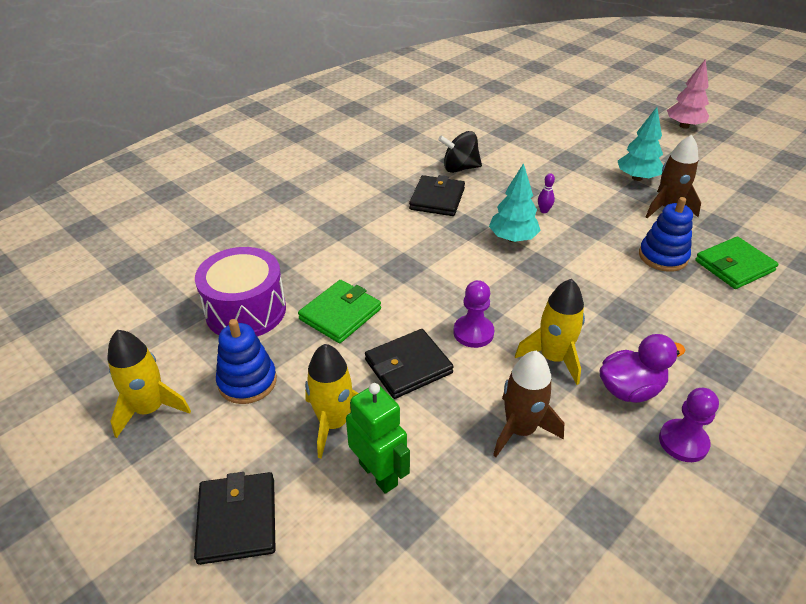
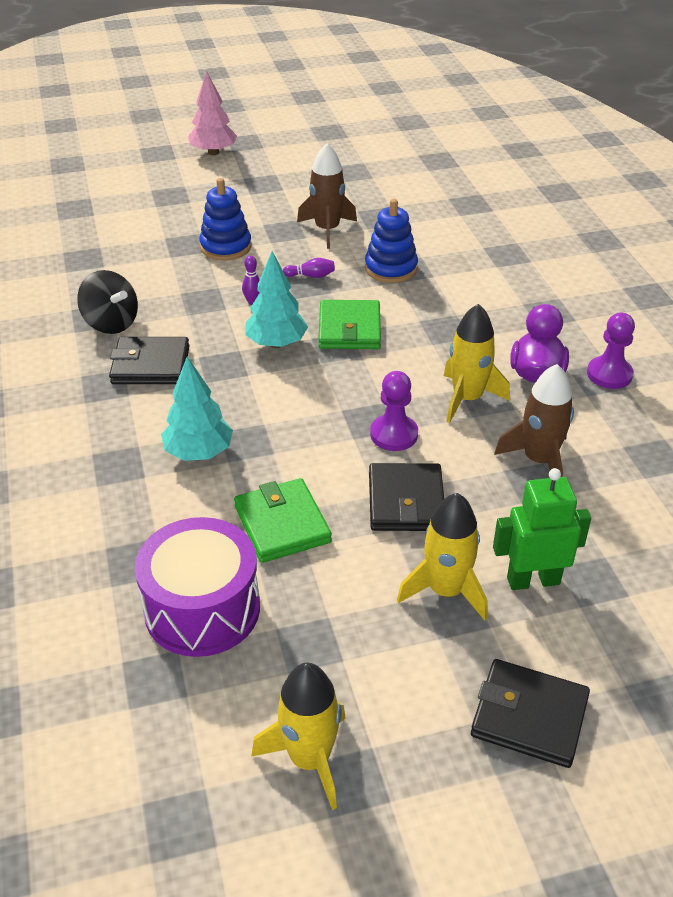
camera: 60 degrees left, 0 degrees up
(247, 381) = (331, 646): blue stacking toy -> blue stacking toy (226, 247)
(437, 199) = (150, 365): black wallet -> black wallet turned 45 degrees counterclockwise
(459, 168) = (111, 323): black spinning top -> black spinning top turned 75 degrees counterclockwise
(604, 223) = (311, 276): none -> purple bowling pin
(637, 178) = (263, 221): turquoise tree -> turquoise tree (198, 453)
(734, 266) = (437, 239): green wallet -> green wallet (349, 329)

